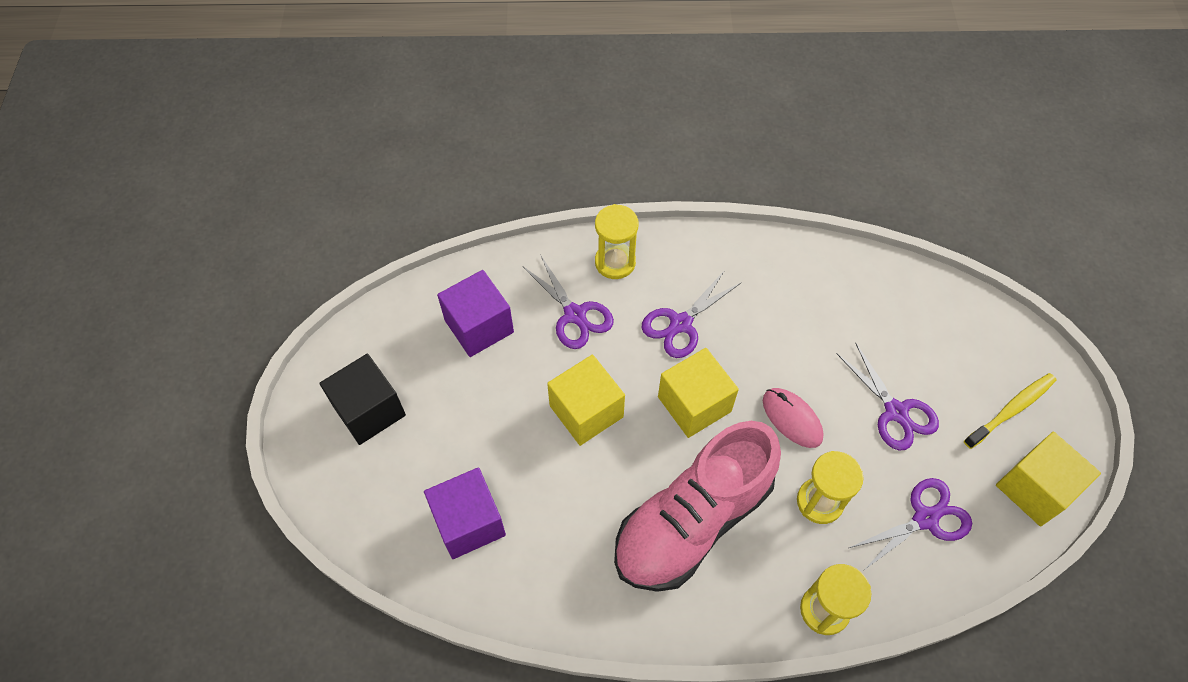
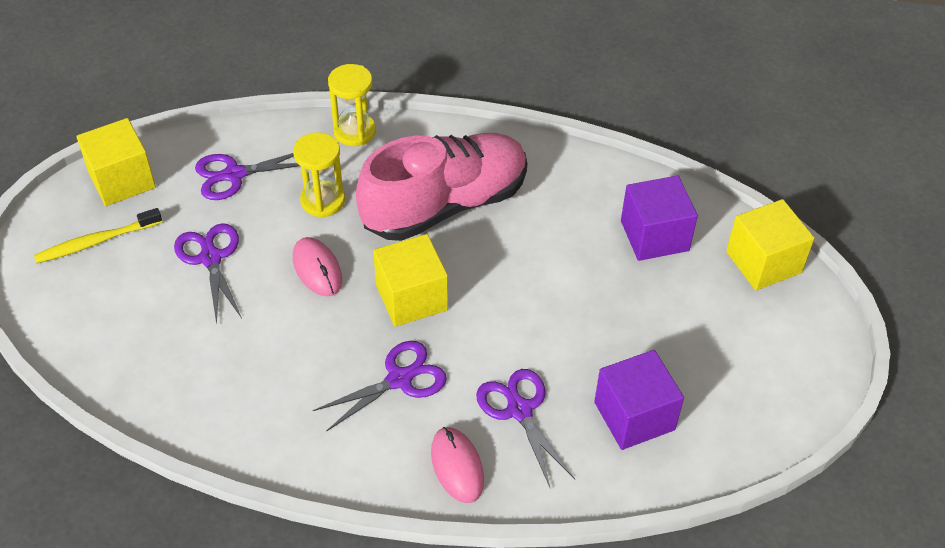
camera: 170 degrees left, 10 degrees down
(369, 410) = (758, 347): black cube -> none
(586, 411) = (526, 309): yellow cube -> yellow cube (763, 262)
(615, 262) = (457, 466): yellow hourglass -> pink mouse

